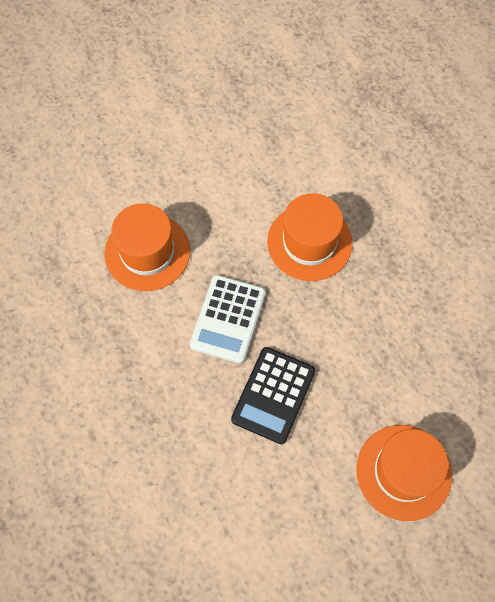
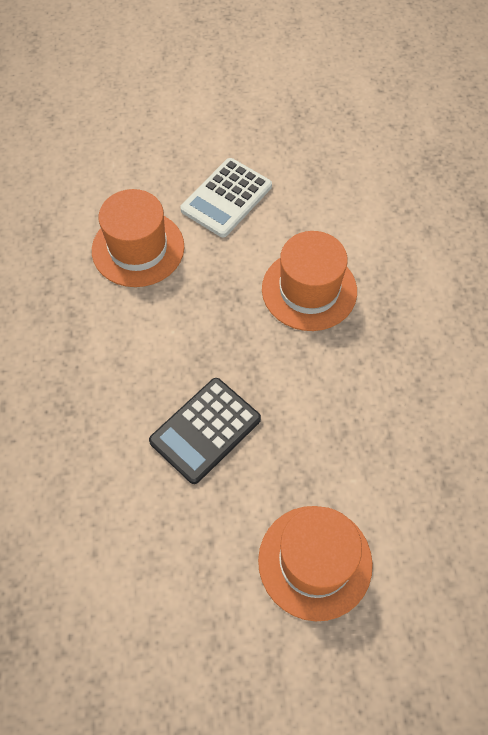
camera: 20 degrees right, 5 degrees down
(228, 319) = (191, 338): white calculator -> white calculator (226, 198)

